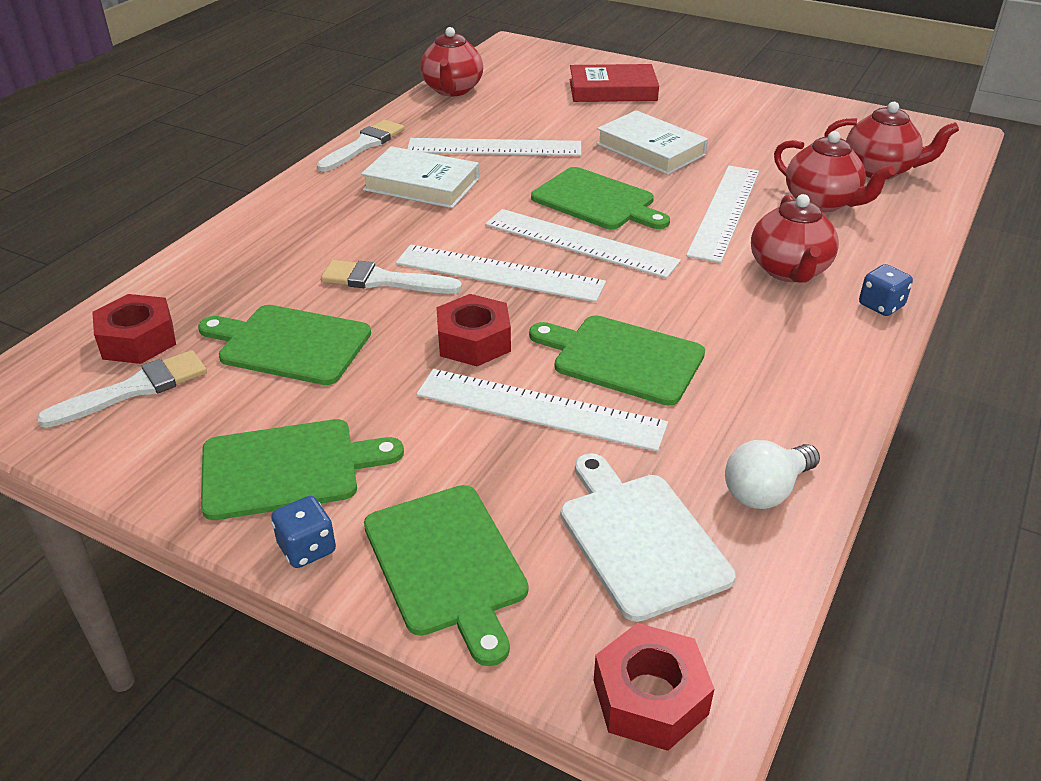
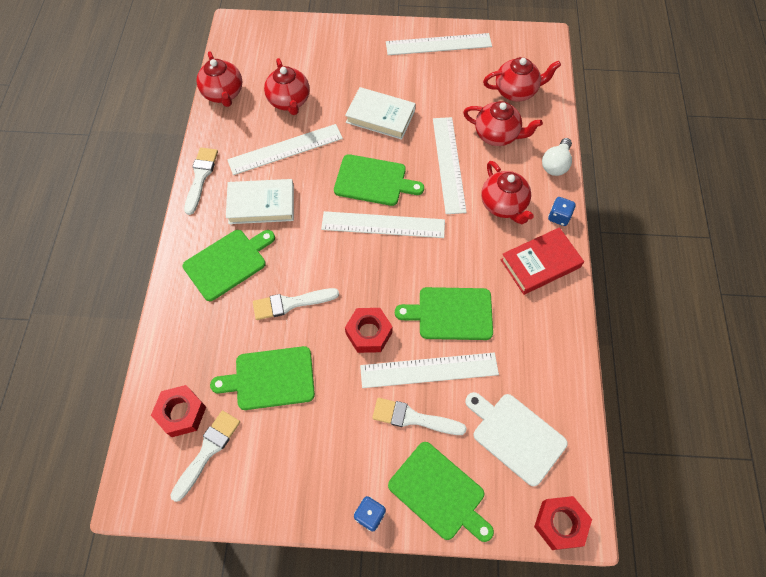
camera: 25 degrees left, 25 degrees up
(287, 468) = (328, 468): green cutting board -> green cutting board (228, 263)
(472, 456) = (413, 418): none -> white brush
(499, 273) = (352, 270): white ruler -> white ruler (438, 44)
(532, 112) = (289, 101): none -> red teapot
(612, 90) = (327, 58): red book -> red book (540, 263)
(766, 491) = (557, 379): white light bulb -> white light bulb (555, 164)

